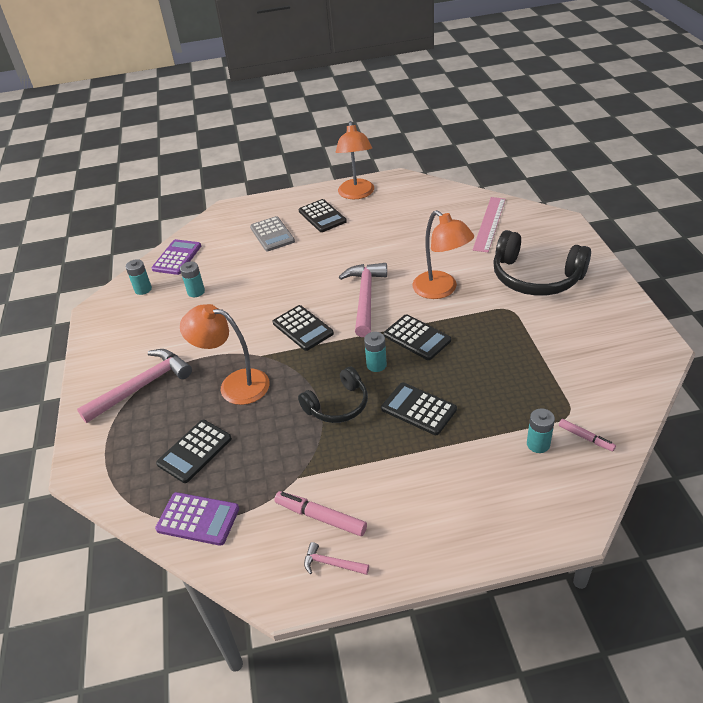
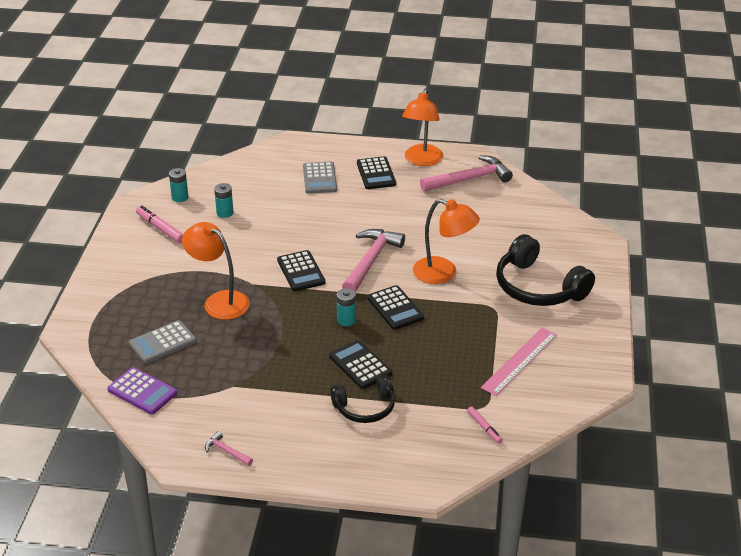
camera: 15 degrees right, 5 degrees down
(142, 386) = (143, 280): pink hammer -> pink hammer (469, 179)
(177, 257) = (223, 176): purple calculator -> none
(194, 451) = (162, 342): black calculator -> grey calculator
(320, 517) = (235, 418): pink marker -> pink marker (160, 229)
(338, 405) = (295, 342): black headphones -> black headphones (365, 408)
(441, 290) = (443, 273): orange lamp -> orange lamp turned 45 degrees counterclockwise
(489, 224) = (530, 225): pink ruler -> pink ruler (519, 361)
(538, 444) = (441, 420): turquoise battery -> none

